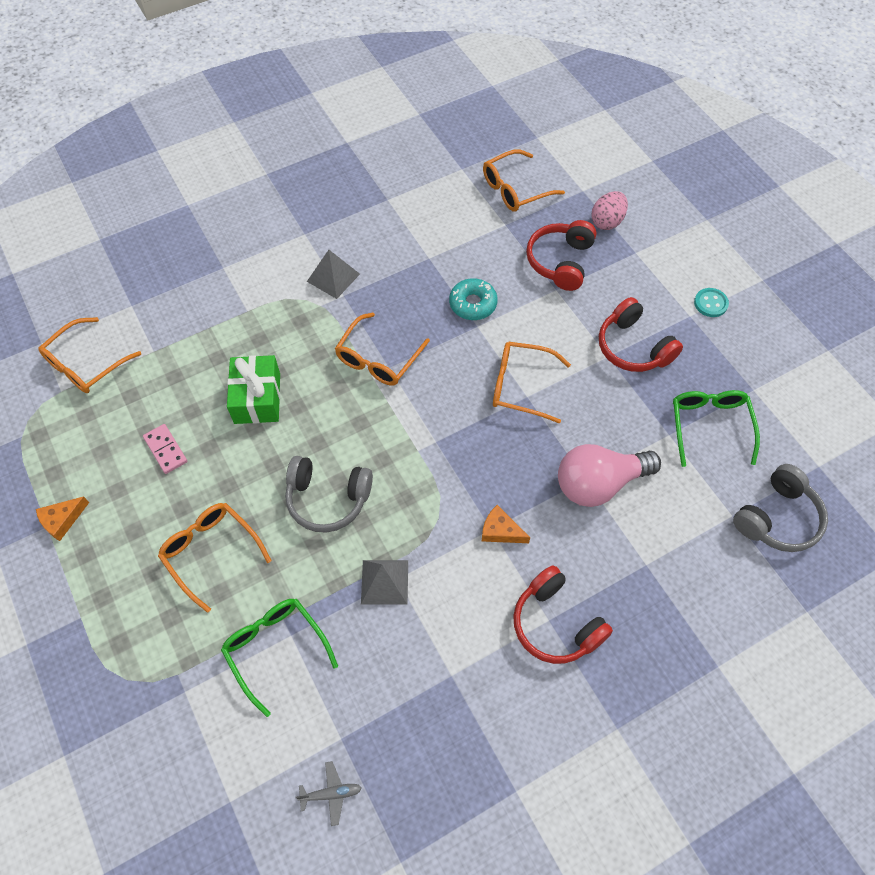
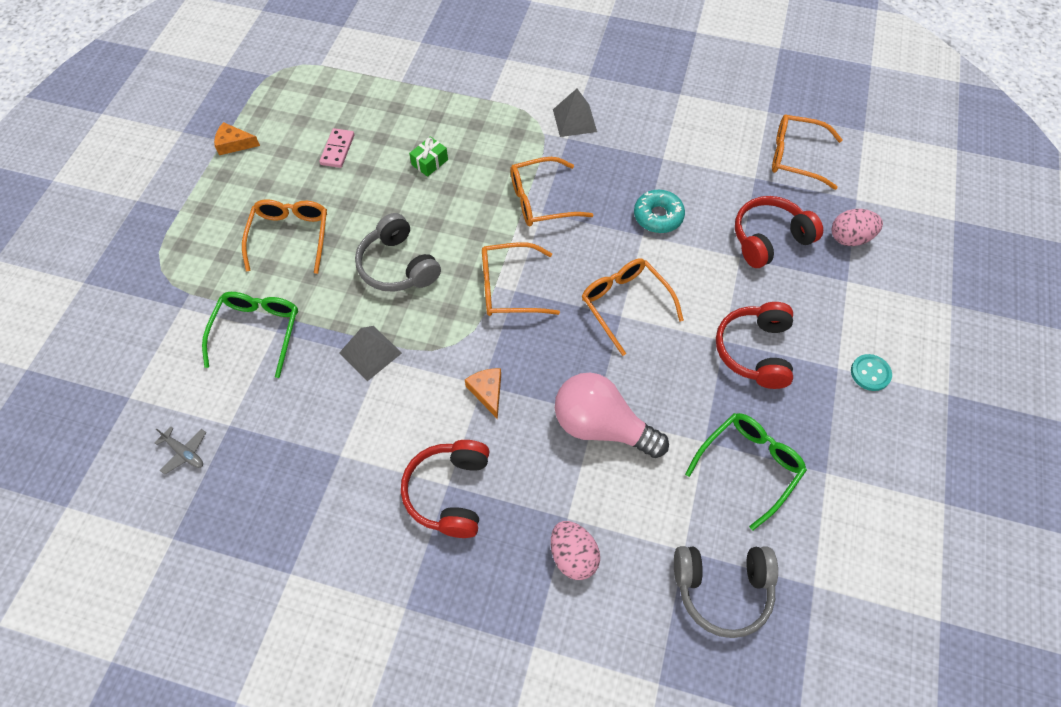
camera: 45 degrees right, 0 degrees up
(86, 364) = (353, 59): orange glasses -> orange glasses (510, 288)
(257, 398) = (429, 162): green gift -> green gift, size x0.55
(676, 585) = (573, 556): none -> pink egg

